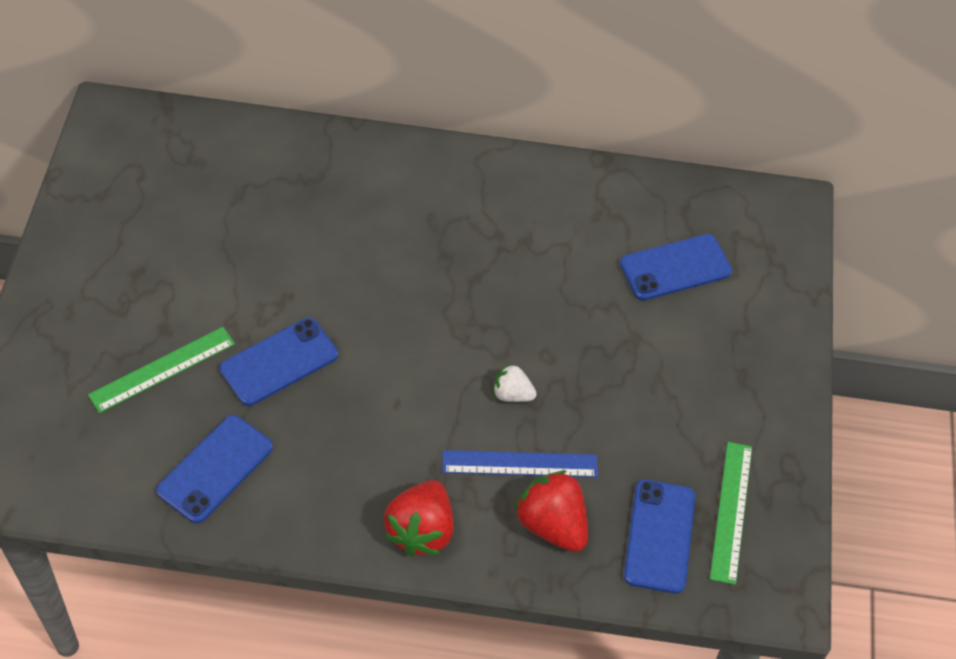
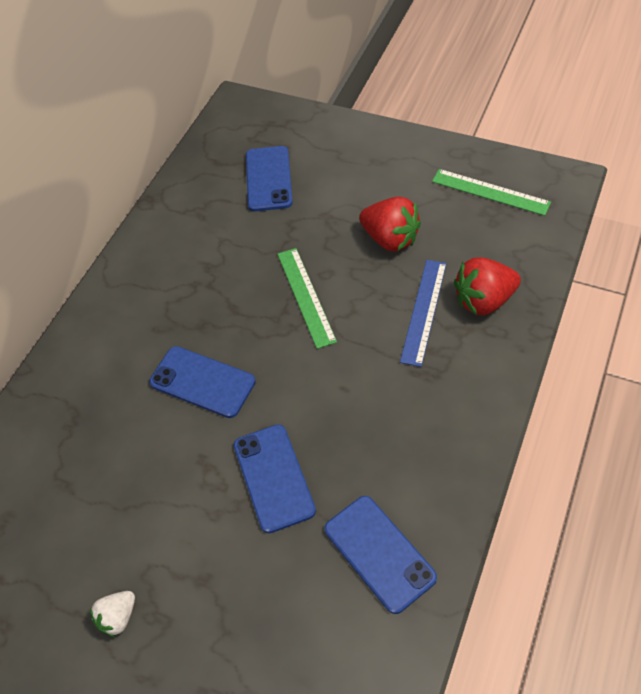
camera: 65 degrees left, 0 degrees up
(162, 369) = (251, 588): green ruler -> green ruler (306, 296)
(421, 531) = (475, 392): red strawberry -> red strawberry (390, 239)
(512, 394) = (356, 304): white strawberry -> white strawberry (118, 617)
(659, 536) = (504, 236): blue phone -> blue phone (202, 382)

